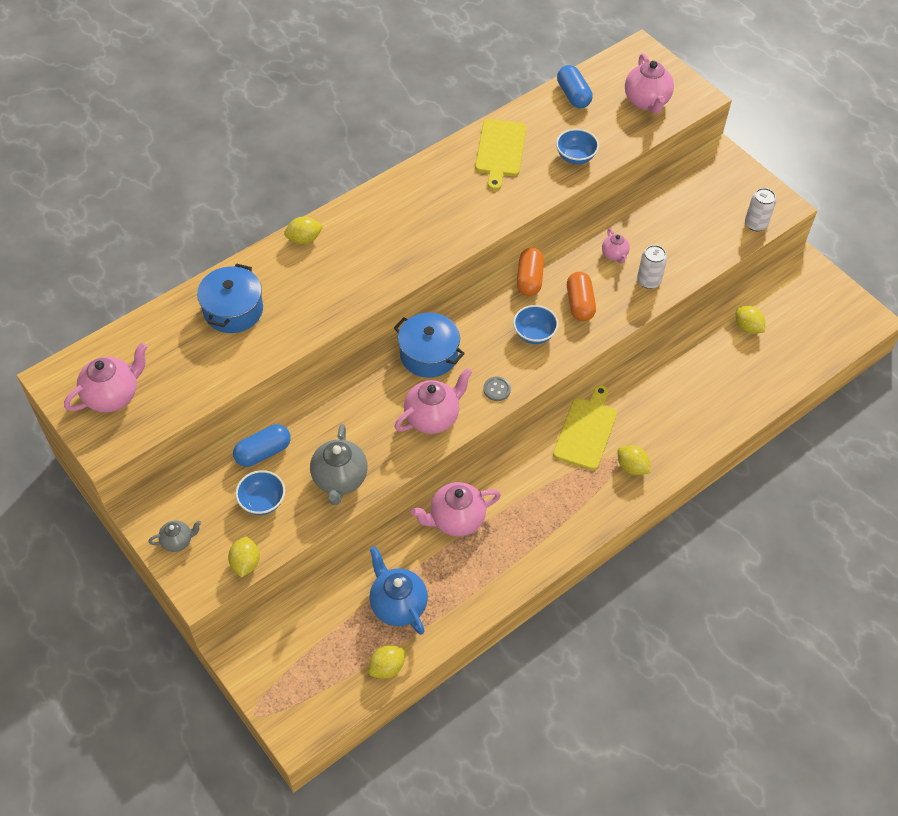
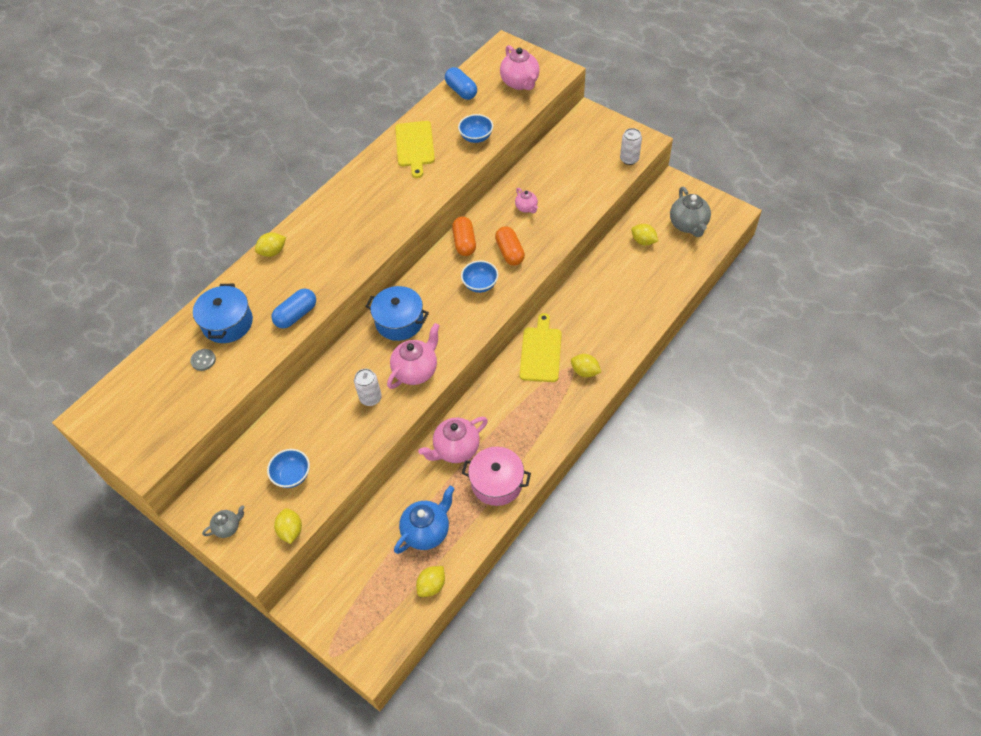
camera: 10 degrees left, 0 degrees up
(113, 396) = (141, 419): pink teapot -> none
(263, 452) = (282, 434): blue capsule -> blue capsule (296, 315)
(339, 479) = (352, 441): grey teapot -> grey teapot (688, 225)
(398, 605) = (427, 531): blue teapot -> blue teapot turned 90 degrees clockwise
(492, 570) = (497, 483): none -> pink pot
(497, 389) = (462, 335): grey button -> grey button (203, 360)
(648, 281) = (559, 222): white can -> white can (370, 398)

